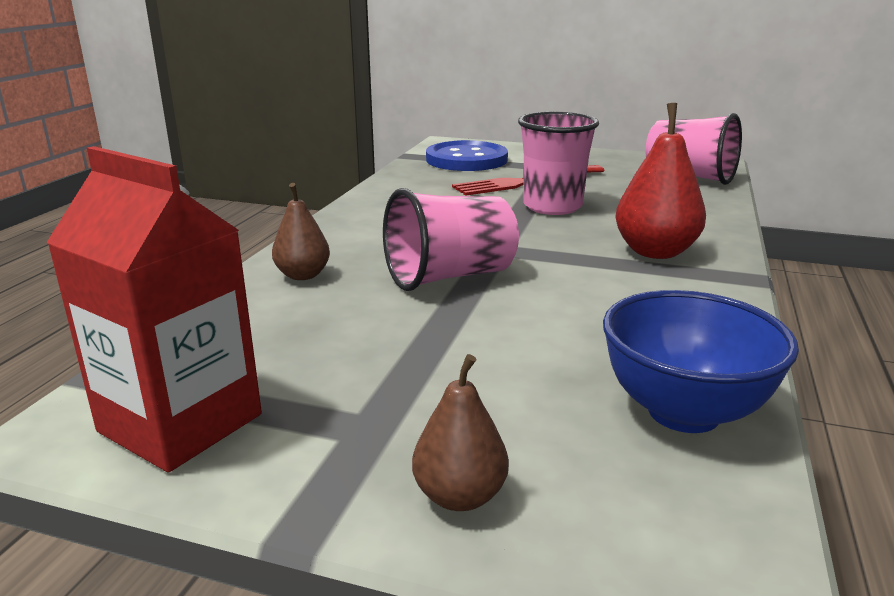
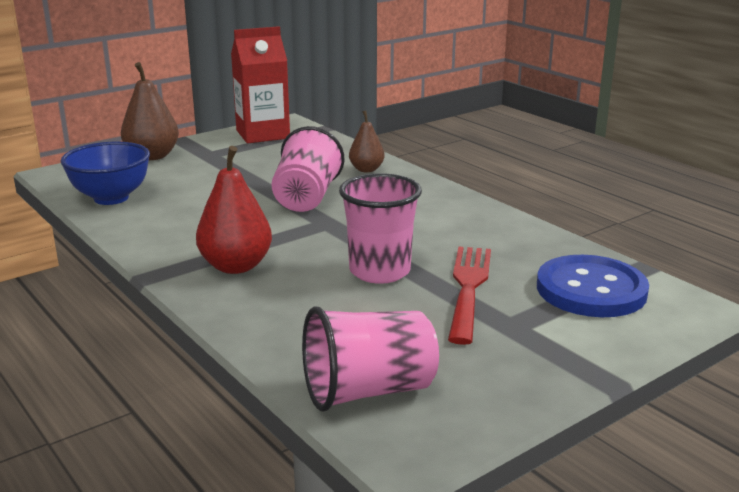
camera: 125 degrees right, 0 degrees up
(460, 496) = (152, 156): brown pear -> brown pear, size x1.63

